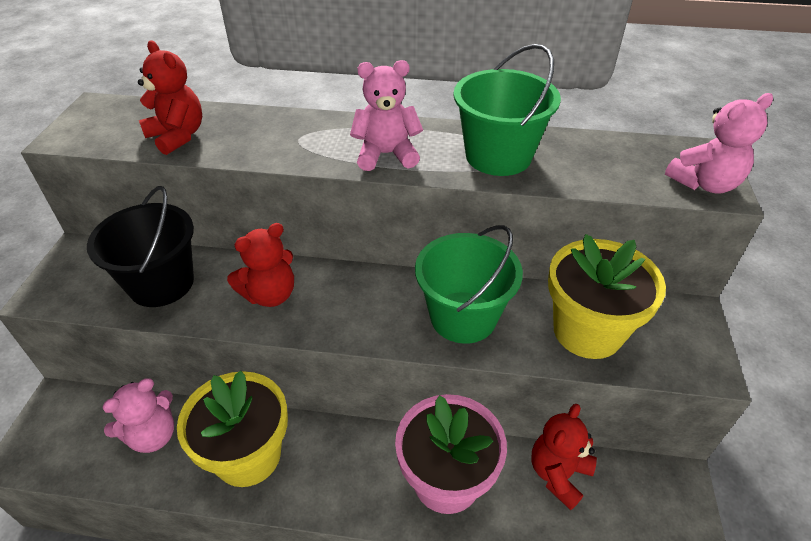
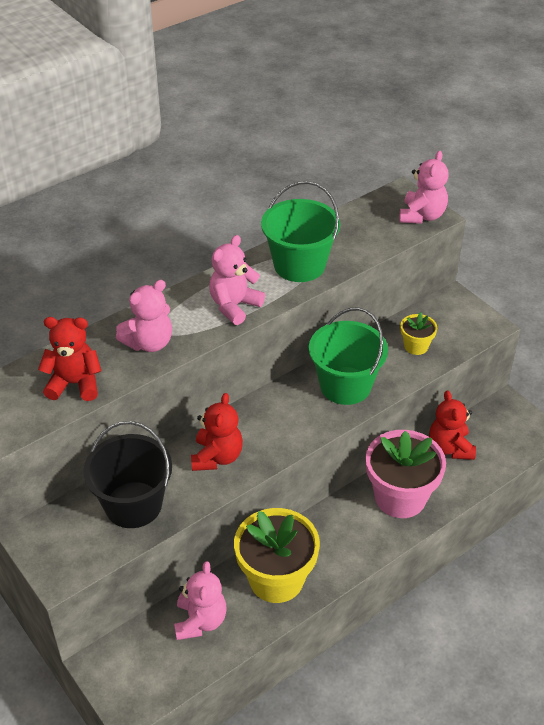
camera: 45 degrees left, 0 degrees up
(275, 141) = (149, 343): none -> pink teddy bear
(587, 331) = (416, 346): yellow flower pot -> yellow flower pot, size x0.48

